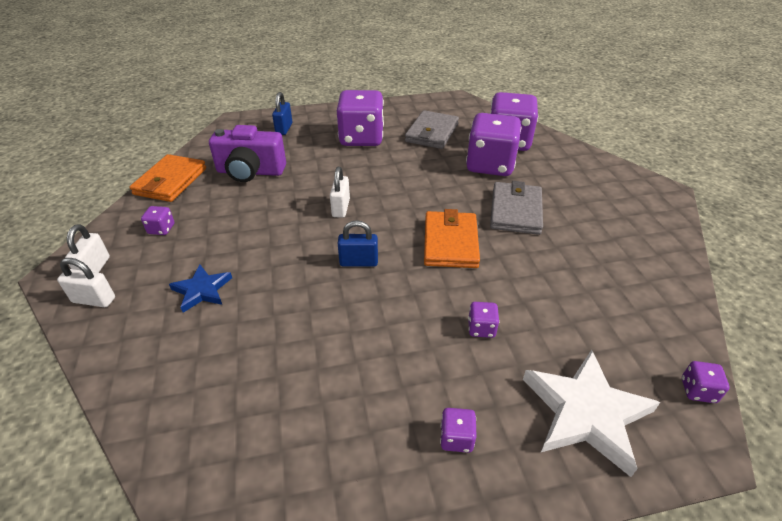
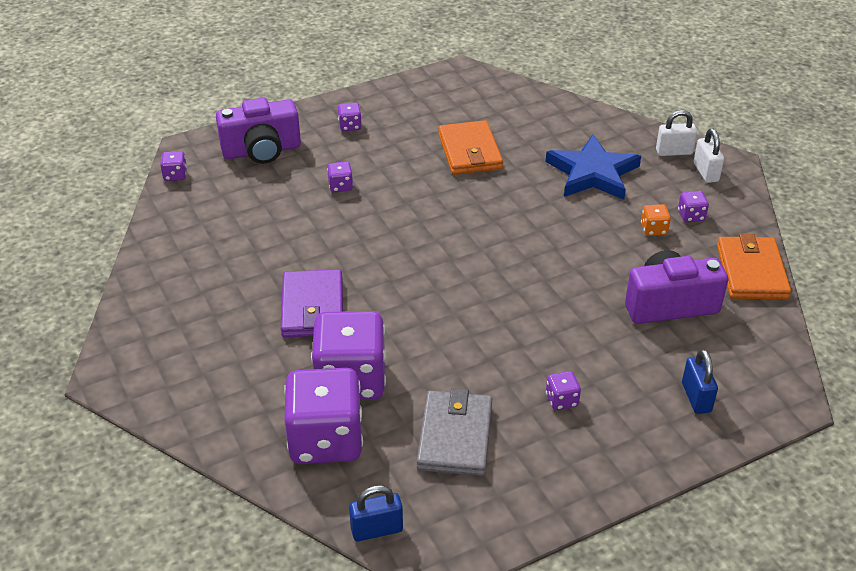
camera: 165 degrees right, 0 degrees up
(202, 290) = (593, 173): blue star -> blue star, size x1.74
(205, 223) = (653, 229): none -> orange dice
(341, 208) = (520, 274): white padlock -> none
(359, 262) = (468, 219): blue padlock -> blue padlock (377, 530)
(361, 138) = (561, 400): purple dice -> purple dice, size x0.41
(450, 242) = (382, 255): orange wallet -> orange wallet (469, 152)
(515, 211) = (312, 308): grey wallet -> purple wallet
(586, 412) = (262, 151): white star -> purple camera

